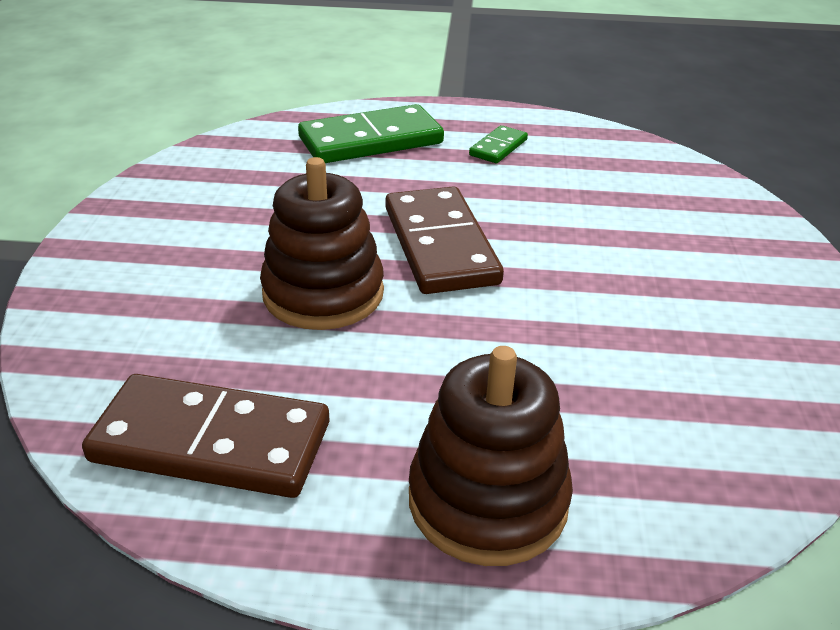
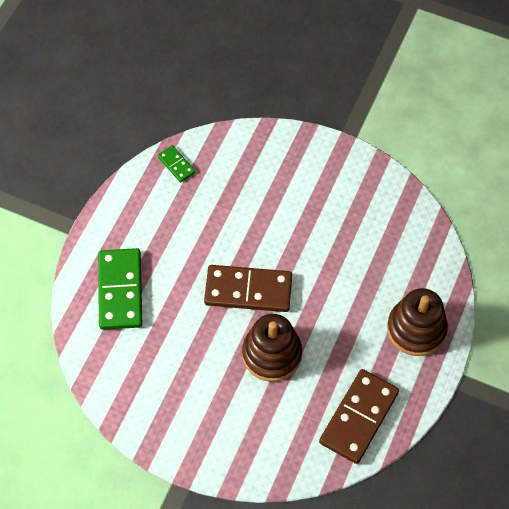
camera: 70 degrees left, 25 degrees up
(498, 147) = (155, 225): green domino -> green domino (176, 165)

